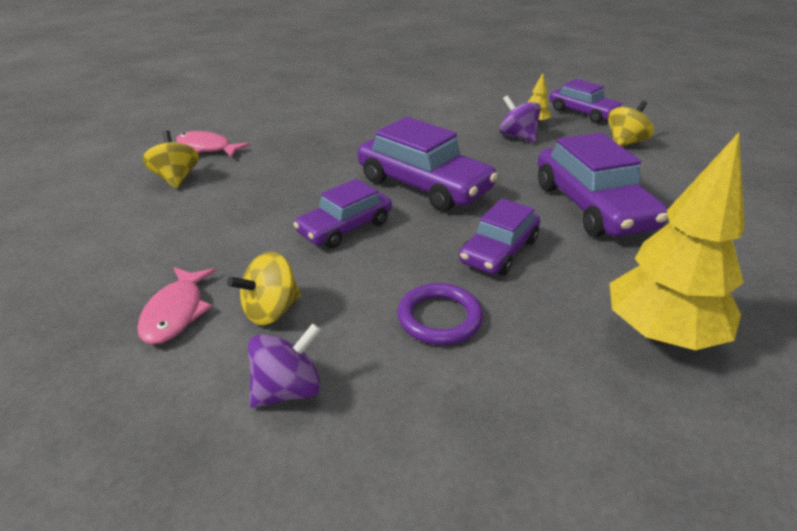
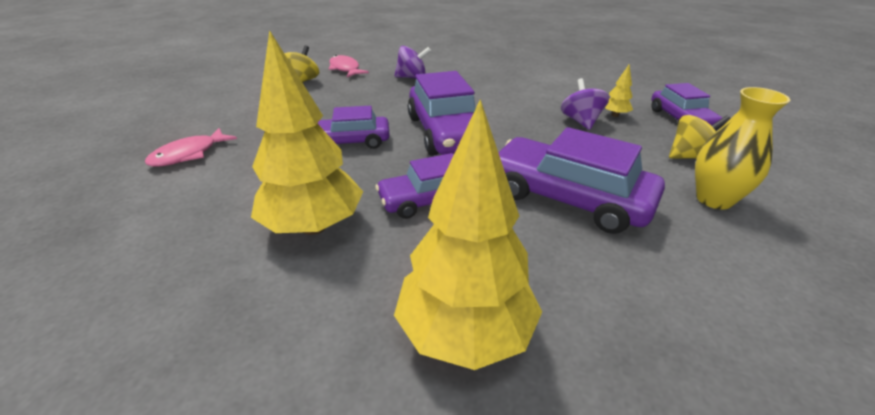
camera: 35 degrees right, 0 degrees up
(271, 310) = (231, 174): yellow spinning top -> none
(288, 390) = (167, 225): purple spinning top -> purple spinning top (412, 77)
(439, 318) = (314, 226): purple ring -> yellow tree
(592, 206) = (568, 198): purple car -> purple car turned 105 degrees clockwise
(675, 171) = (714, 199): none -> yellow vase

